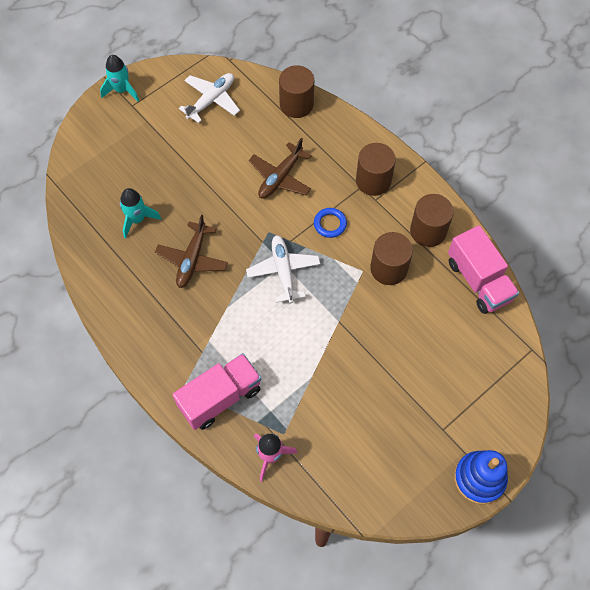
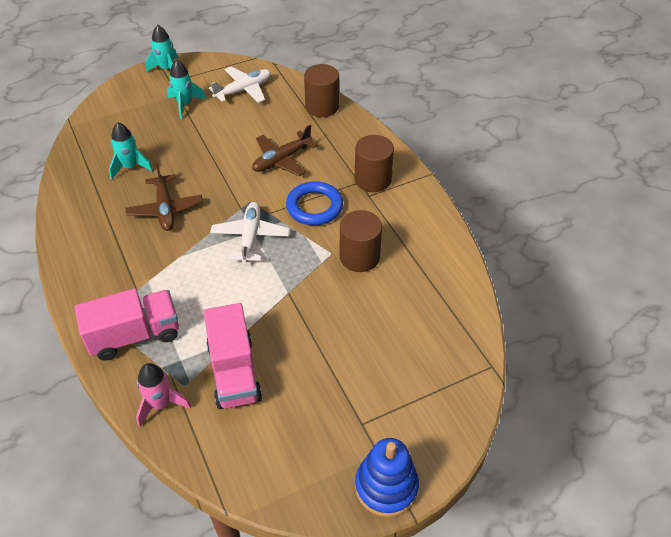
camera: 15 degrees right, 15 degrees down
(159, 131) = (185, 104): none -> turquoise rocket
(192, 260) = (165, 209): brown plane -> brown plane turned 45 degrees counterclockwise
(330, 224) = (314, 207): blue ring -> blue ring, size x1.63
(428, 231) = (413, 232): brown cylinder -> none
(478, 280) = (452, 287): pink truck -> pink truck (234, 372)

